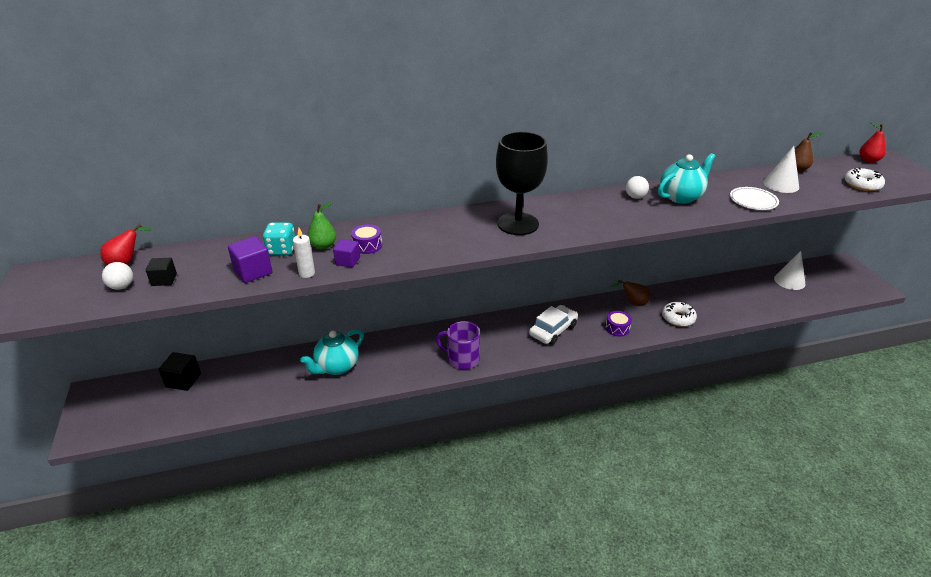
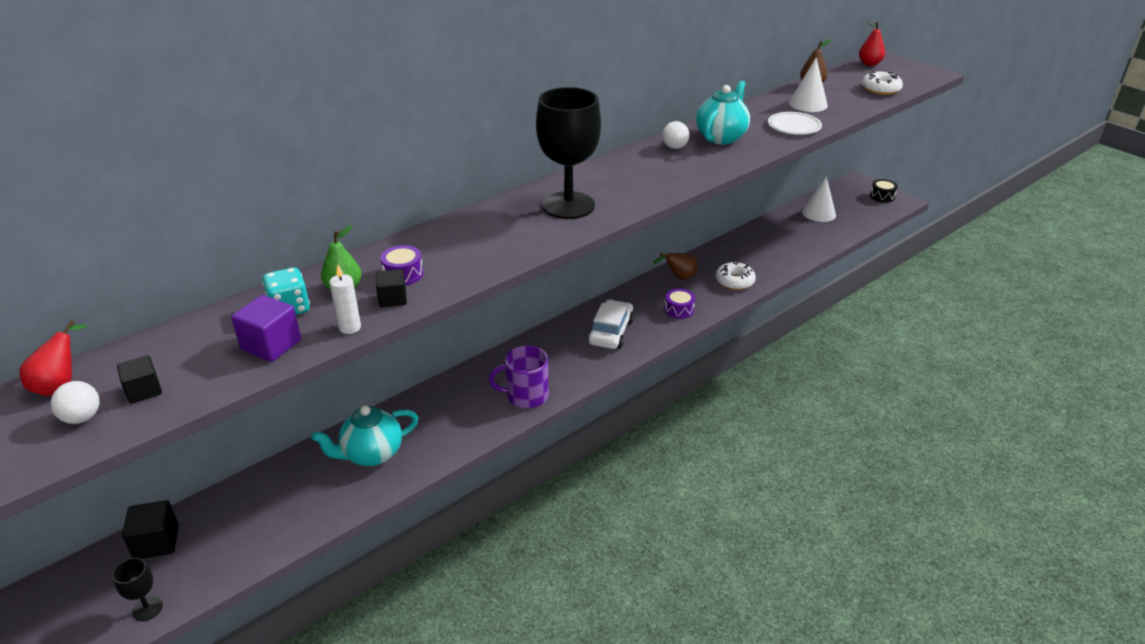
camera: 25 degrees left, 0 degrees up
(154, 420) = (147, 608): none -> black goblet
(336, 367) = (371, 454): turquoise teapot -> turquoise teapot turned 45 degrees clockwise
(347, 261) = (393, 299): purple cube -> black cube
(860, 280) = (882, 196): none -> black drum

